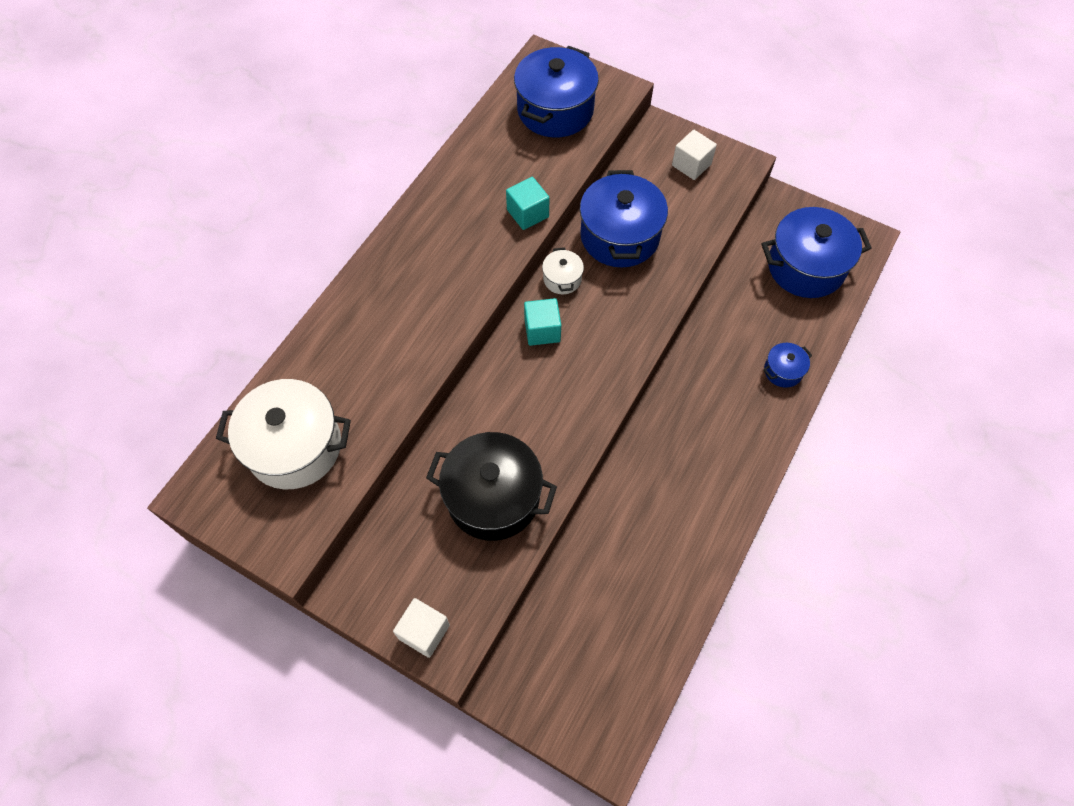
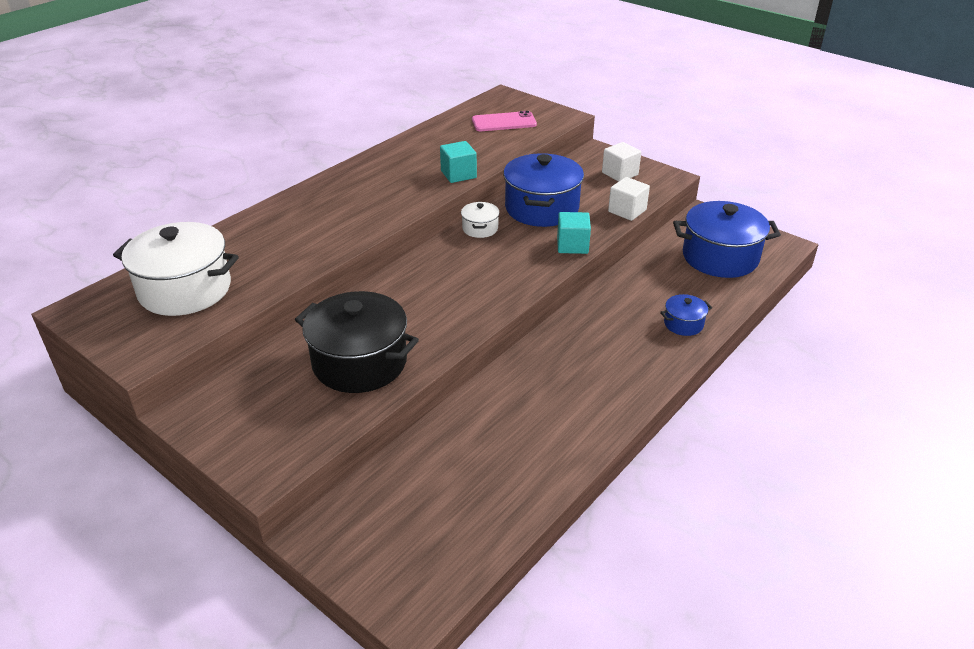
camera: 10 degrees right, 25 degrees down
(424, 632) = (248, 453): white cube -> white cube (627, 211)
(542, 330) = (450, 258): turquoise cube -> turquoise cube (572, 245)
(555, 110) = (504, 122): blue pot -> pink phone

